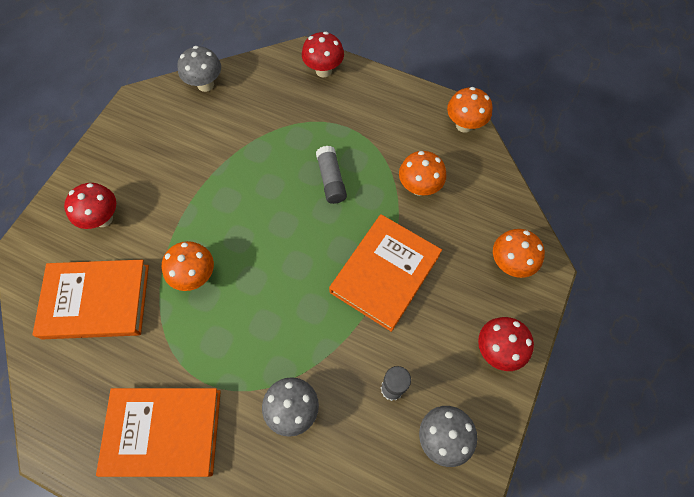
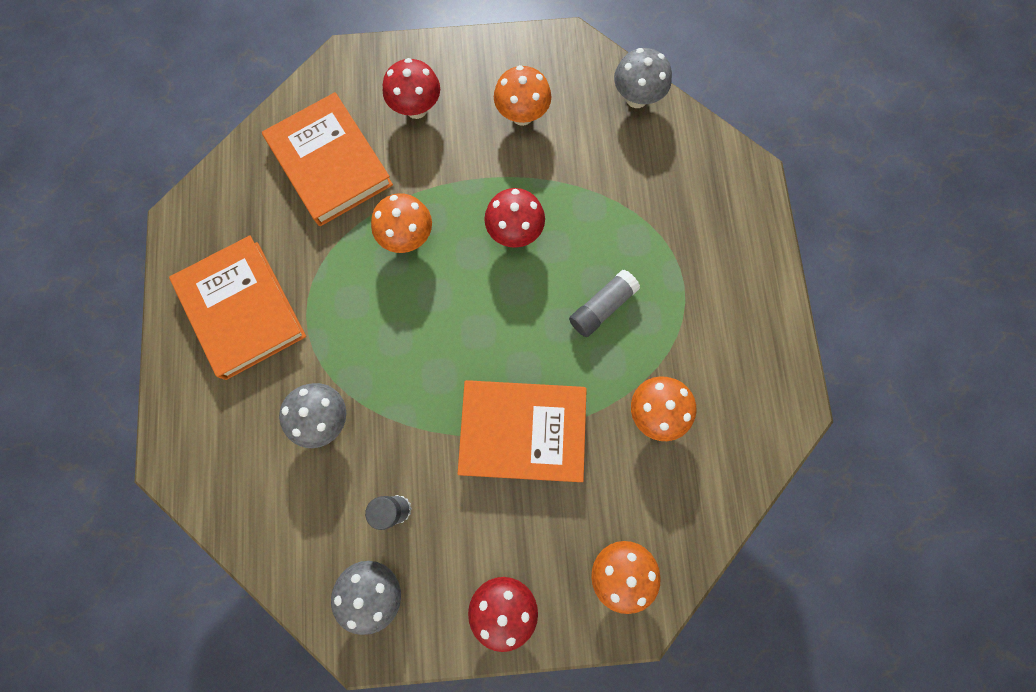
camera: 60 degrees right, 10 degrees up
(323, 70) = (744, 212): red mushroom -> red mushroom (514, 232)
(464, 125) = (779, 422): orange mushroom -> orange mushroom (522, 115)

